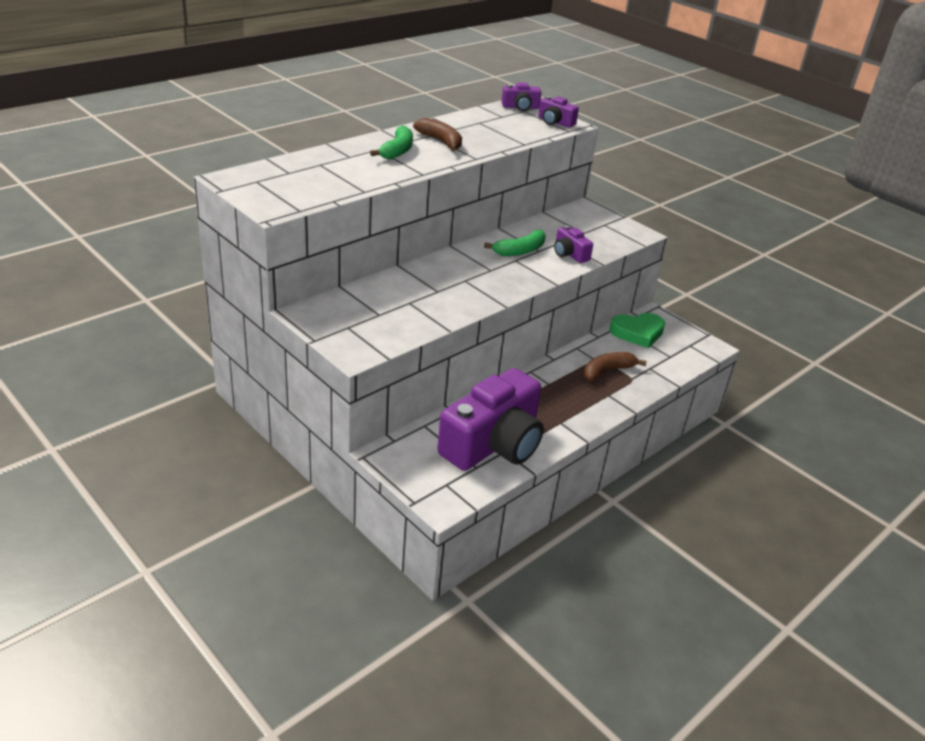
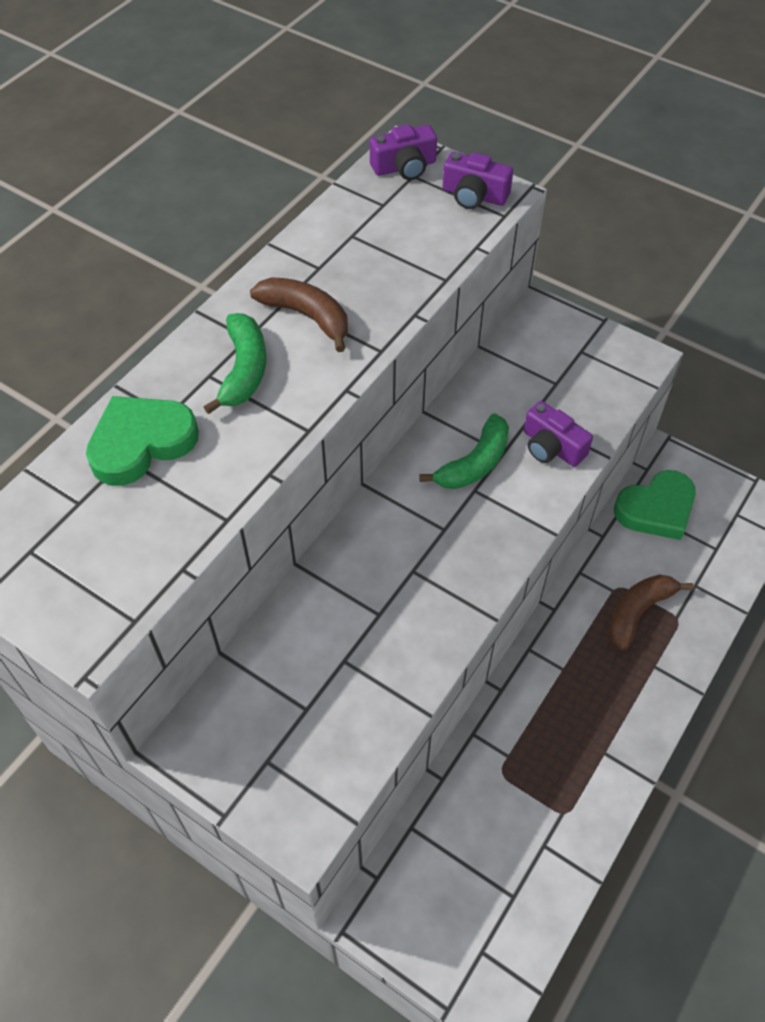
camera: 10 degrees left, 20 degrees up
(331, 161) = (141, 443): none -> green heart
(493, 443) = (523, 835): purple camera -> none

